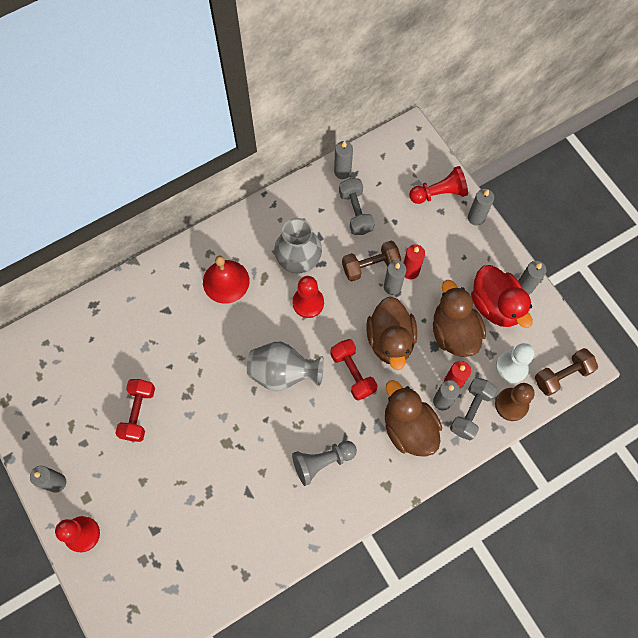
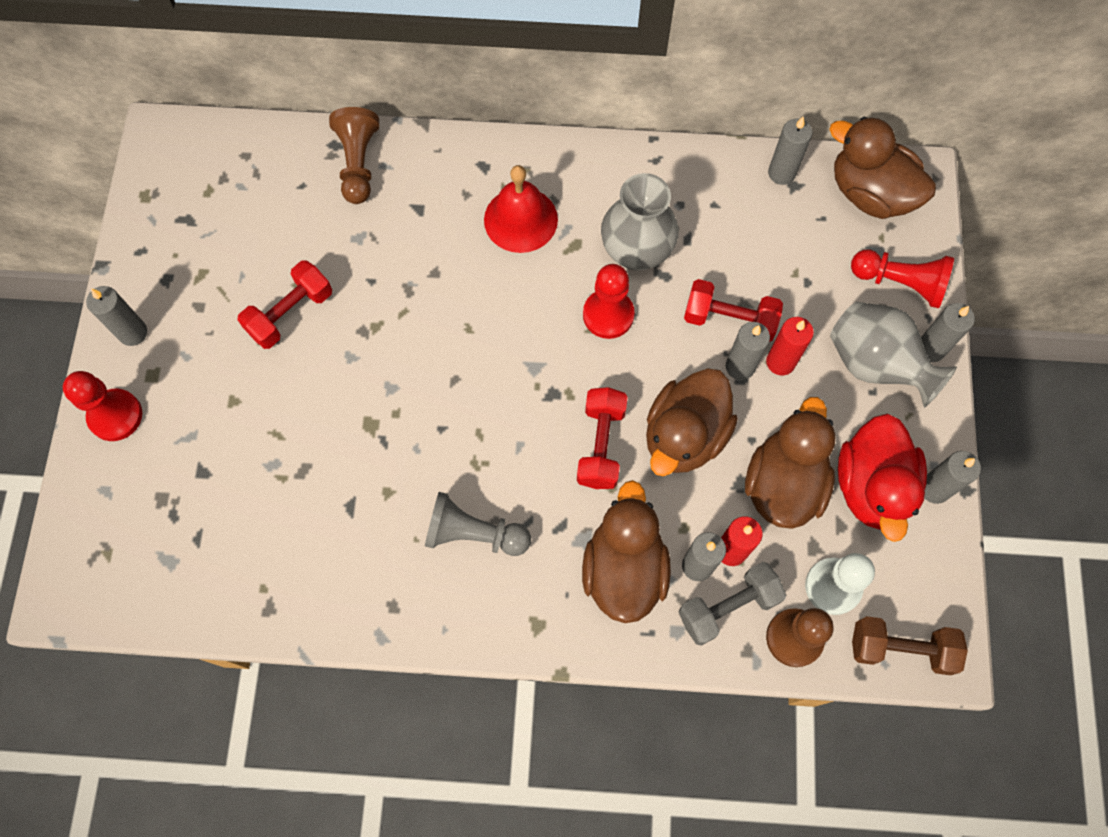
camera: 35 degrees right, 0 degrees up
(114, 307) = (358, 164): none -> brown pawn
(283, 373) = (508, 384): grey vase -> grey vase (875, 365)
(355, 212) = (761, 237): grey dumbbell -> none
(370, 266) = (729, 320): brown dumbbell -> red dumbbell
(393, 155) = (870, 193): none -> brown duck

